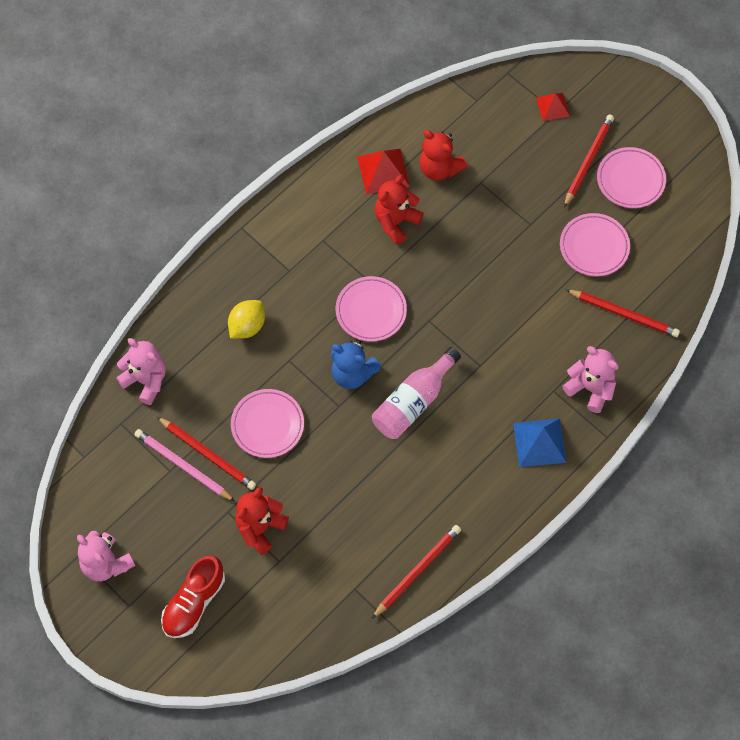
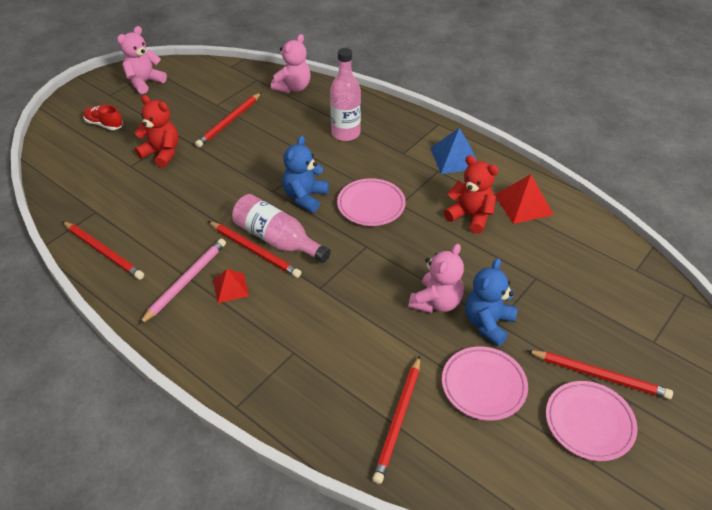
camera: 85 degrees right, 20 degrees down
(183, 466) = (220, 110): pink pencil -> pink pencil (186, 281)
(194, 602) = (104, 124): red shoe -> red shoe, size x0.66
(247, 326) = (345, 133): yellow lemon -> pink bottle
(267, 425) = (254, 151): pink plate -> none
(427, 423) = (255, 251): none -> red pencil
(439, 168) = (541, 244): red teddy bear -> none
(530, 231) = (488, 323): none -> blue teddy bear
(539, 442) = (231, 341): blue pyramid -> blue pyramid (455, 158)
(552, 107) = (659, 337): red pyramid -> red pyramid (230, 287)
(590, 388) = (297, 387): pink teddy bear -> pink teddy bear (436, 302)

